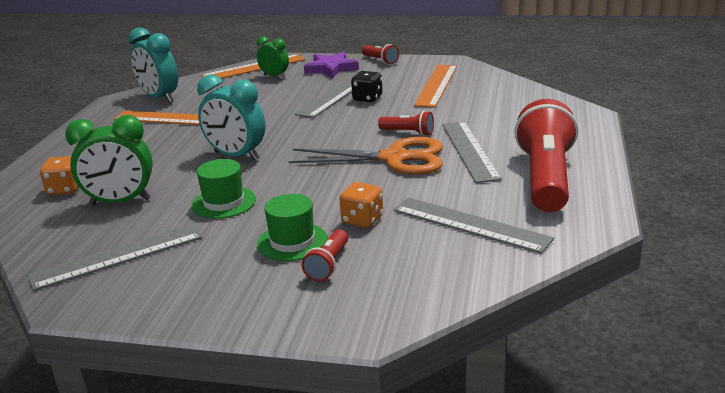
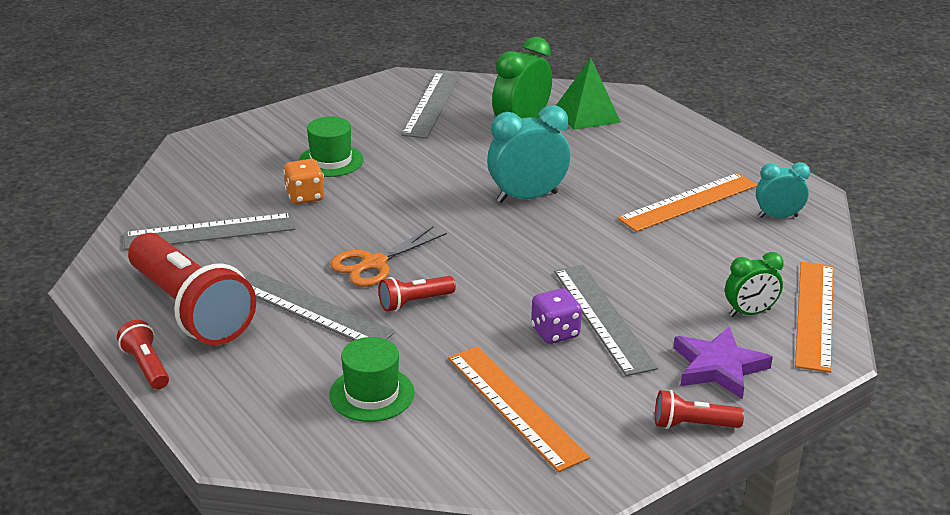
camera: 130 degrees right, 5 degrees up
(64, 189) = (587, 115): orange dice -> green pyramid
(159, 98) = (778, 217): turquoise clock -> turquoise clock, size x0.61
(223, 202) = (442, 160): green hat -> green hat (372, 394)
(328, 265) = (277, 160): red flashlight -> red flashlight (147, 366)
(367, 98) = (555, 332): black dice -> purple dice
(395, 158) = (373, 264): orange scissors -> orange scissors, size x0.66

